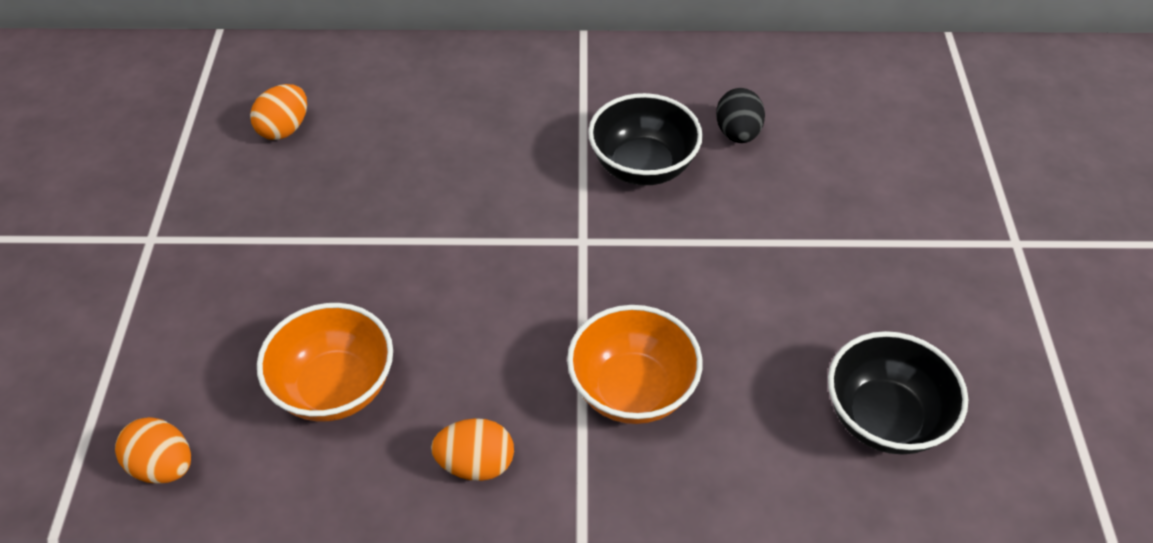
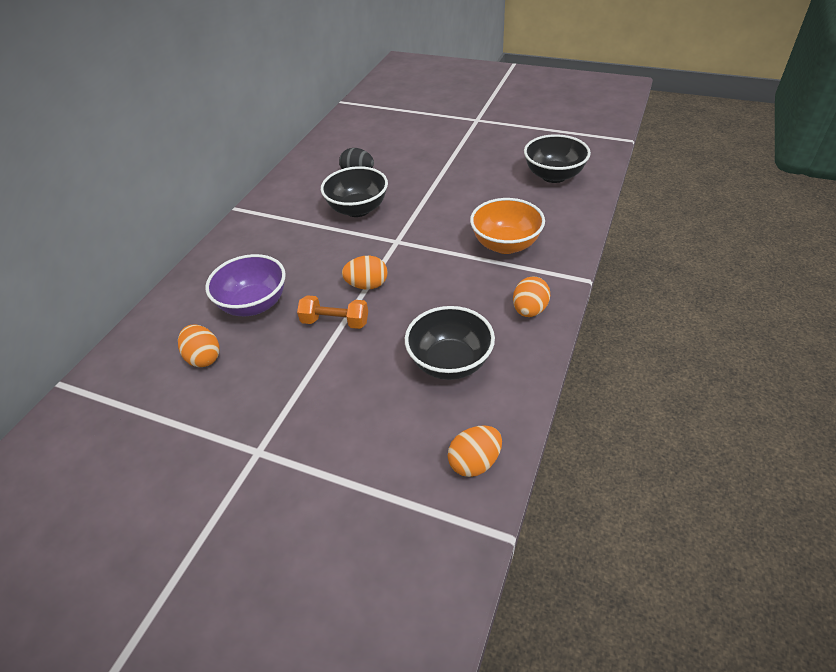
camera: 65 degrees left, 5 degrees down
(335, 388) = (450, 362): orange bowl -> black bowl
(381, 231) = (335, 322): none -> orange dumbbell
(390, 135) = (254, 304): none -> purple bowl
(467, 240) = (367, 285): none -> orange egg

